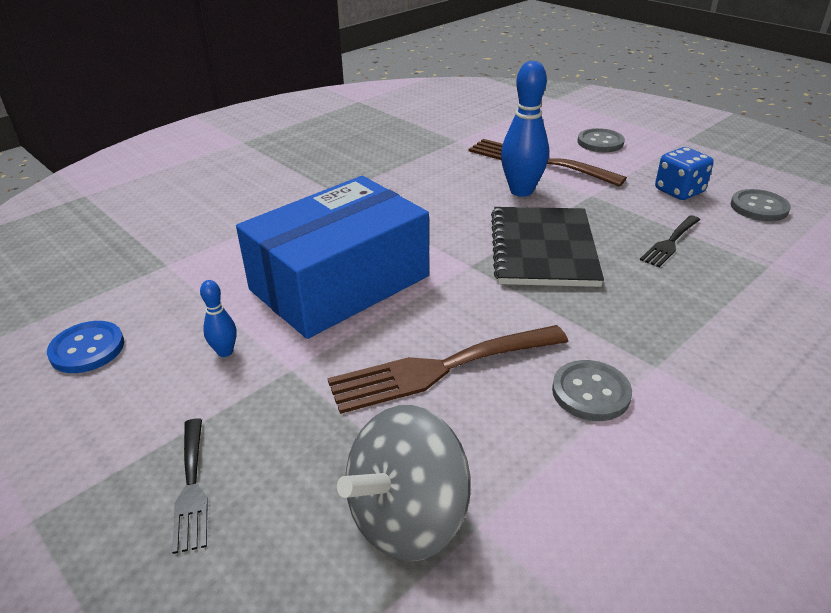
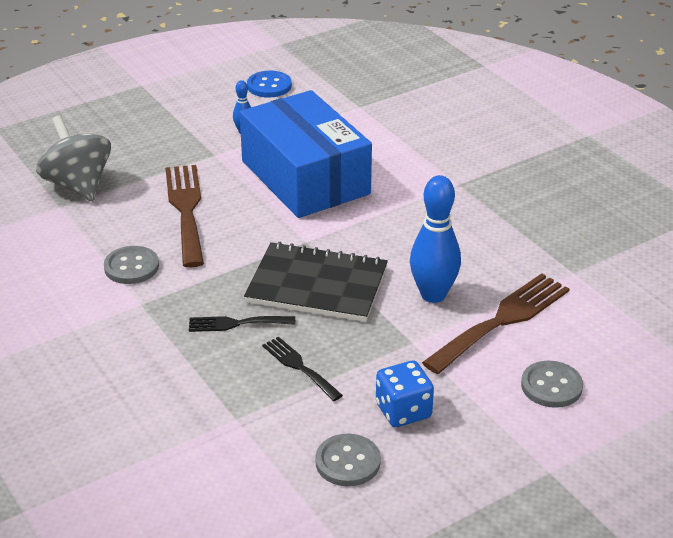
camera: 100 degrees right, 0 degrees up
(192, 488) = (136, 124): black fork -> black fork (236, 323)

